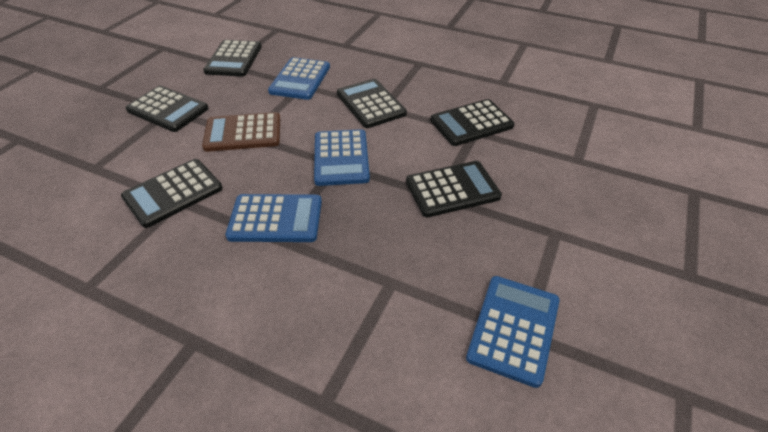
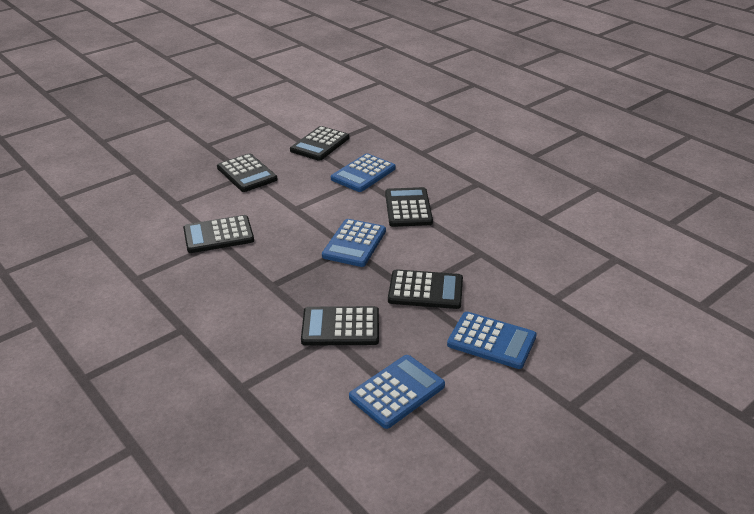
camera: 25 degrees right, 10 degrees down
(243, 133) = (292, 205): brown calculator -> none
(275, 219) = (278, 272): blue calculator -> blue calculator (491, 341)
(471, 123) = (483, 245): black calculator -> black calculator (340, 327)

